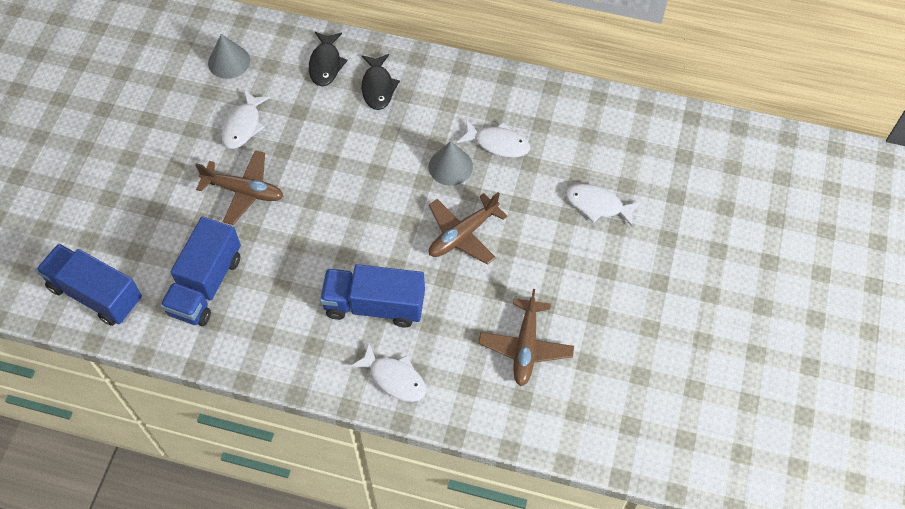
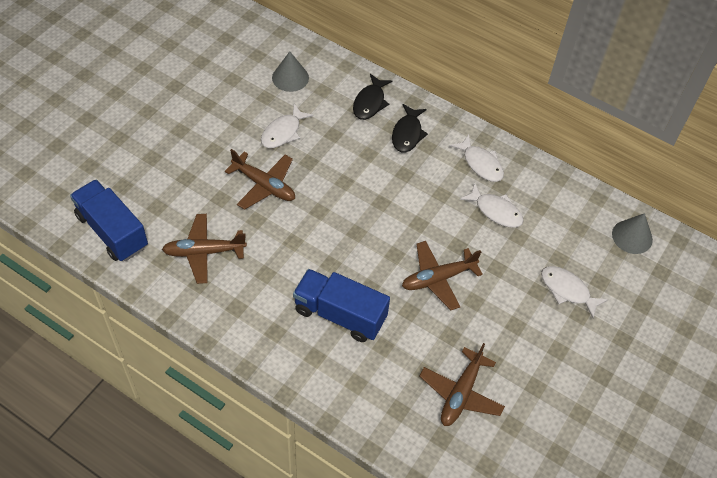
camera: 15 degrees right, 5 degrees down
(206, 285) = (204, 252): blue truck -> brown plane
(394, 378) = (335, 382): white fish -> white fish (480, 164)
(450, 166) = (447, 218): grey cone -> grey cone (632, 236)

